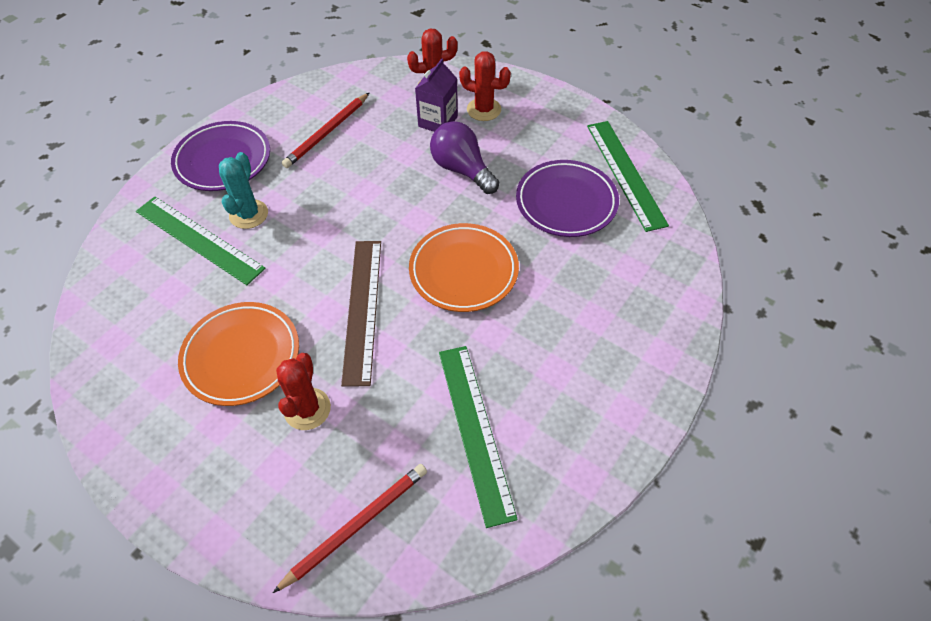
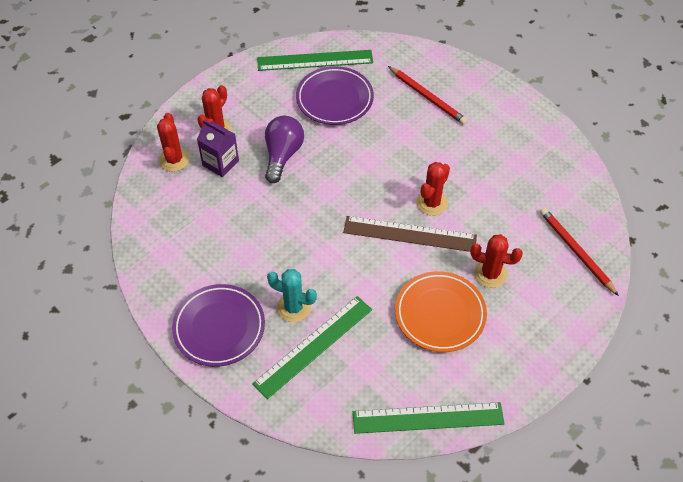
camera: 80 degrees left, 0 degrees up
(327, 132) = (208, 244): red pencil -> red pencil (427, 97)
(417, 327) = (432, 203): none -> red cactus
(462, 169) = (282, 155): purple light bulb -> purple light bulb turned 135 degrees clockwise
(463, 271) = (386, 169): orange plate -> none
(475, 430) = (516, 182): green ruler -> green ruler (428, 418)

